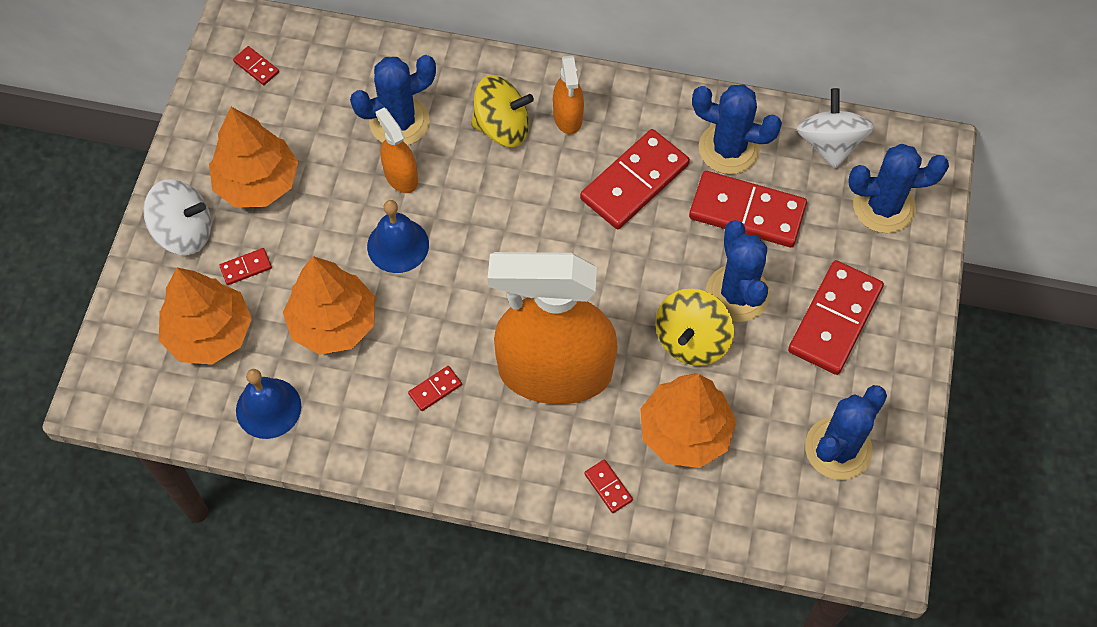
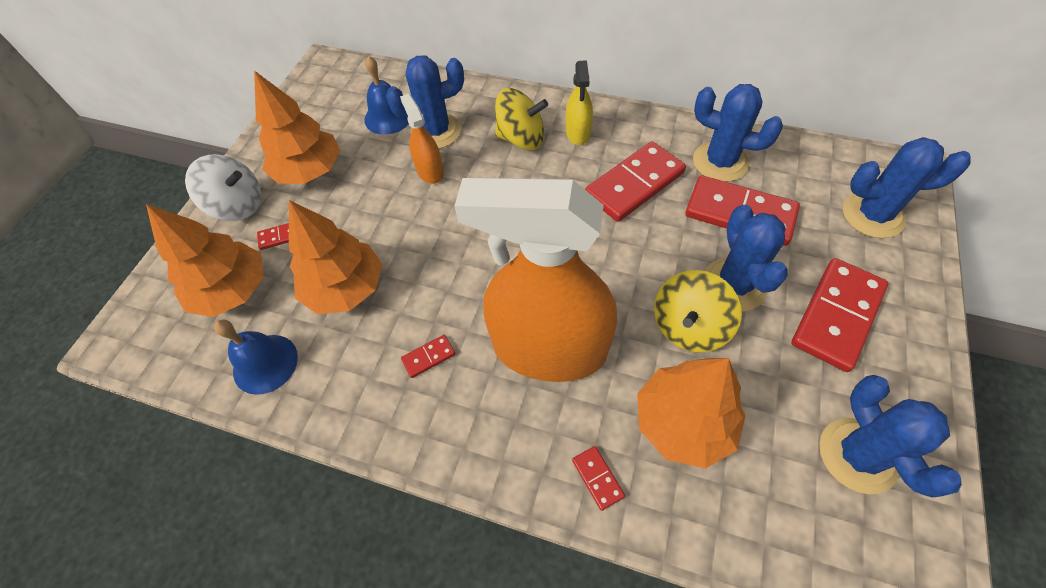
camera: 10 degrees right, 5 degrees down
(256, 67) = (331, 91): red domino -> none
(398, 245) = (417, 225): blue bell -> blue bell (388, 117)
(568, 116) = (578, 133): orange spray bottle -> yellow spray bottle
(829, 144) = (813, 162): white spinning top -> none
(838, 448) = (857, 455): blue cactus -> blue cactus turned 60 degrees counterclockwise

